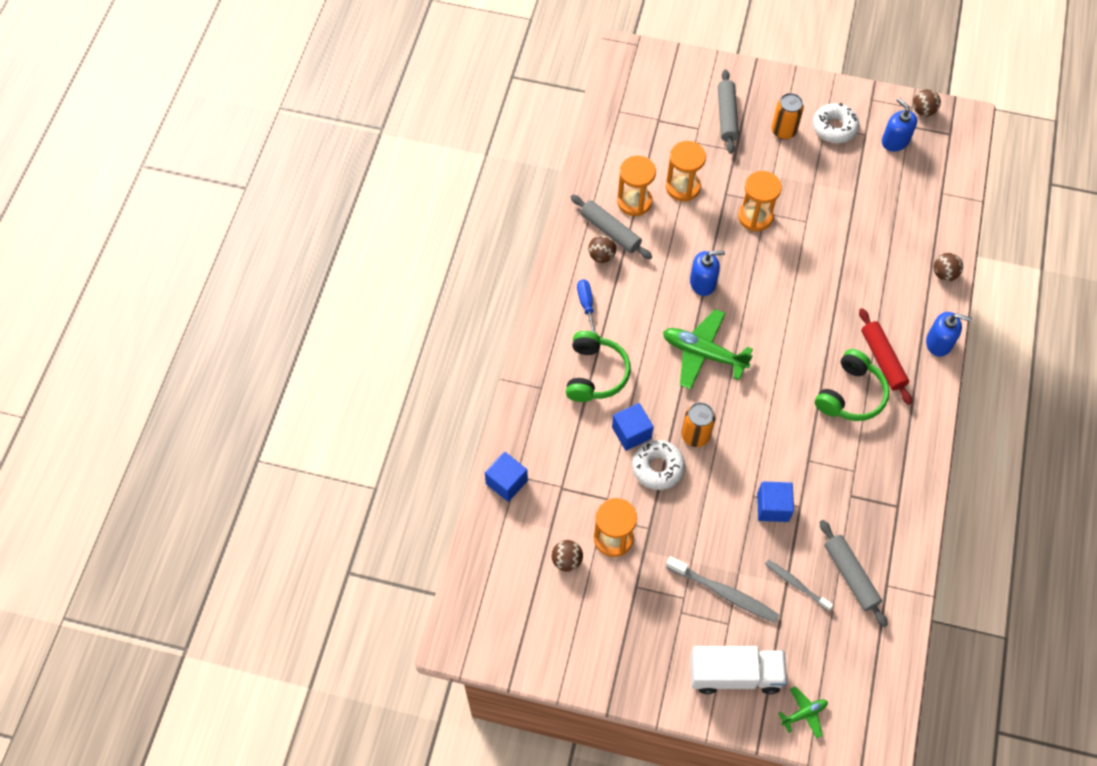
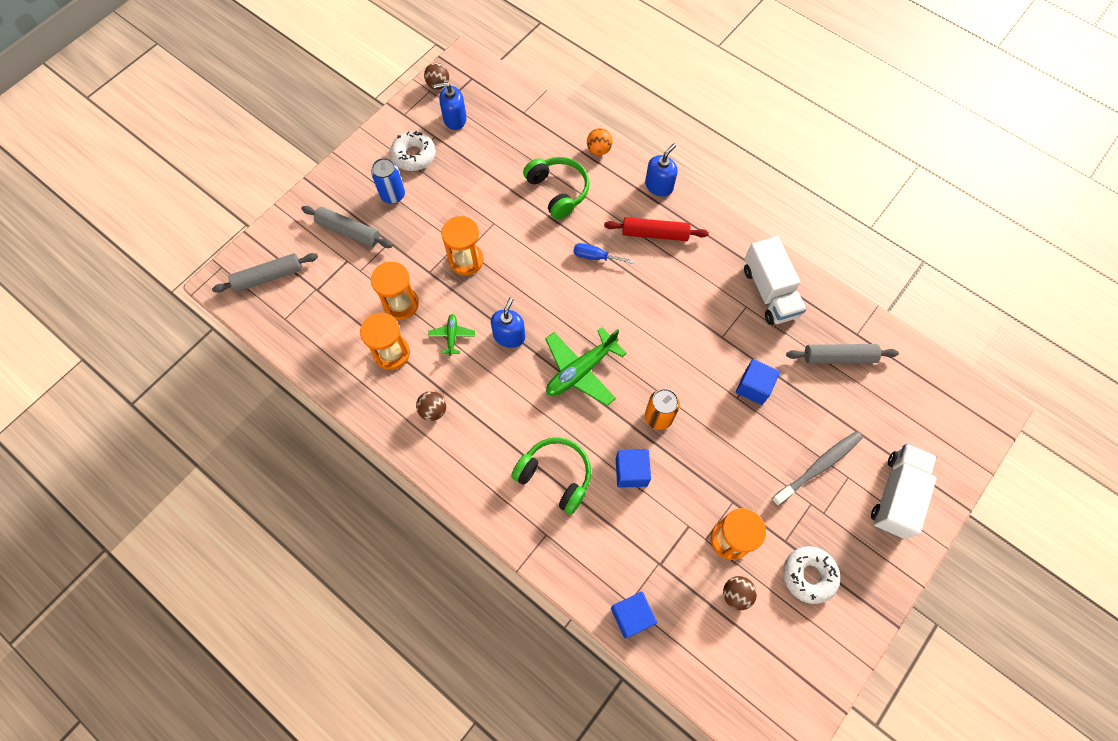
camera: 65 degrees left, 5 degrees up
(586, 304) = (478, 449): blue screwdriver -> blue screwdriver (595, 257)
(610, 231) = (411, 390): grey rolling pin -> grey rolling pin (269, 277)
(658, 467) = (676, 465): white donut -> white donut (808, 575)
(783, 131) = (393, 195): orange can -> blue can
(796, 584) = (831, 404): grey toothbrush -> none
(804, 713) = (948, 455): green plane -> green plane (452, 336)
(850, 395) = (676, 273): green headphones -> green headphones (558, 191)
(883, 486) = (769, 292): none -> white truck
(944, 274) = (599, 150): brown ball -> orange ball

